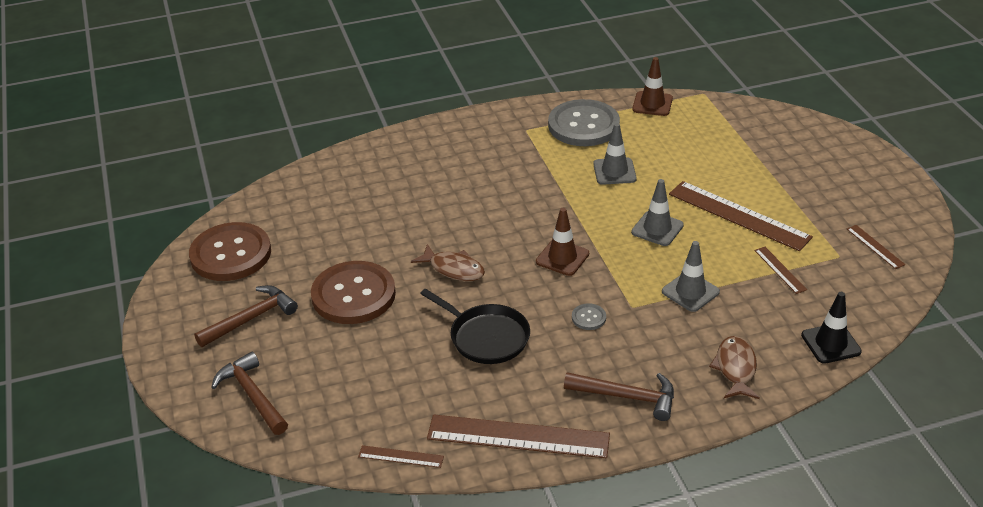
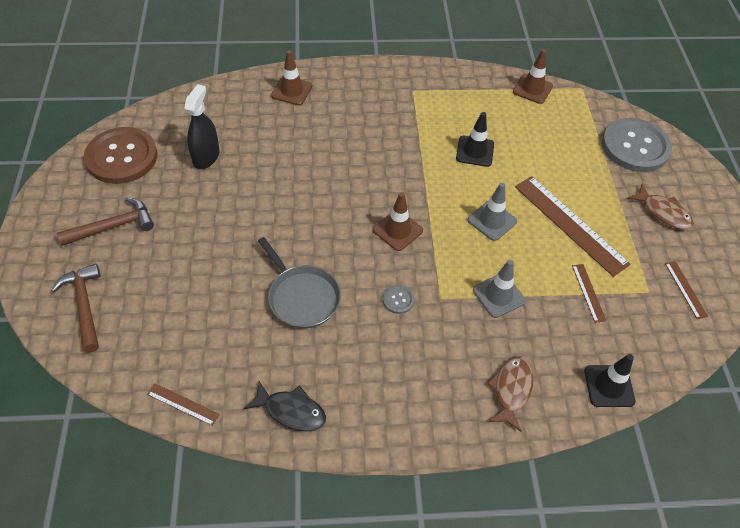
camera: 10 degrees right, 15 degrees up
(325, 234) = (206, 156): none -> black spray bottle
(353, 295) = (206, 224): brown button -> none
(393, 156) = (292, 91): none -> brown traffic cone
(453, 269) = (300, 218): brown fish -> brown fish (663, 212)
(486, 337) = (302, 297): black pan -> grey pan
(518, 436) = (291, 411): brown ruler -> black fish
(583, 125) = (464, 97): grey button -> grey button (635, 147)
(614, 171) = (475, 151): grey traffic cone -> black traffic cone
(627, 397) = (403, 395): brown hammer -> none

